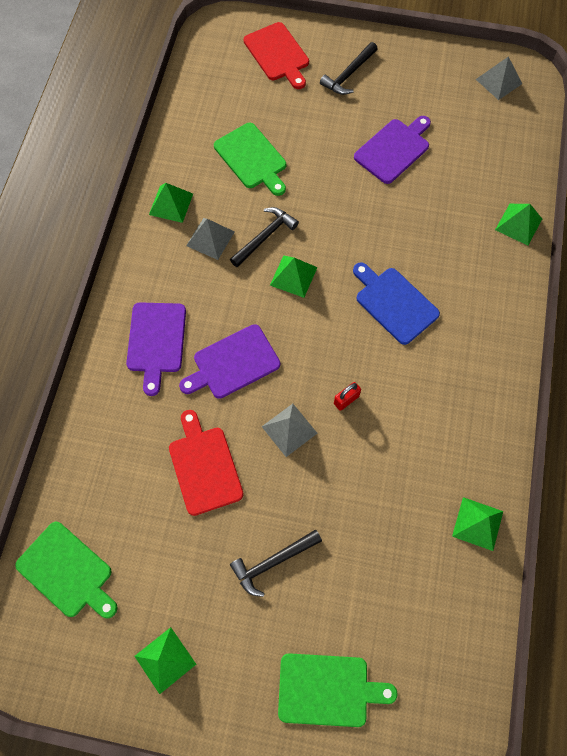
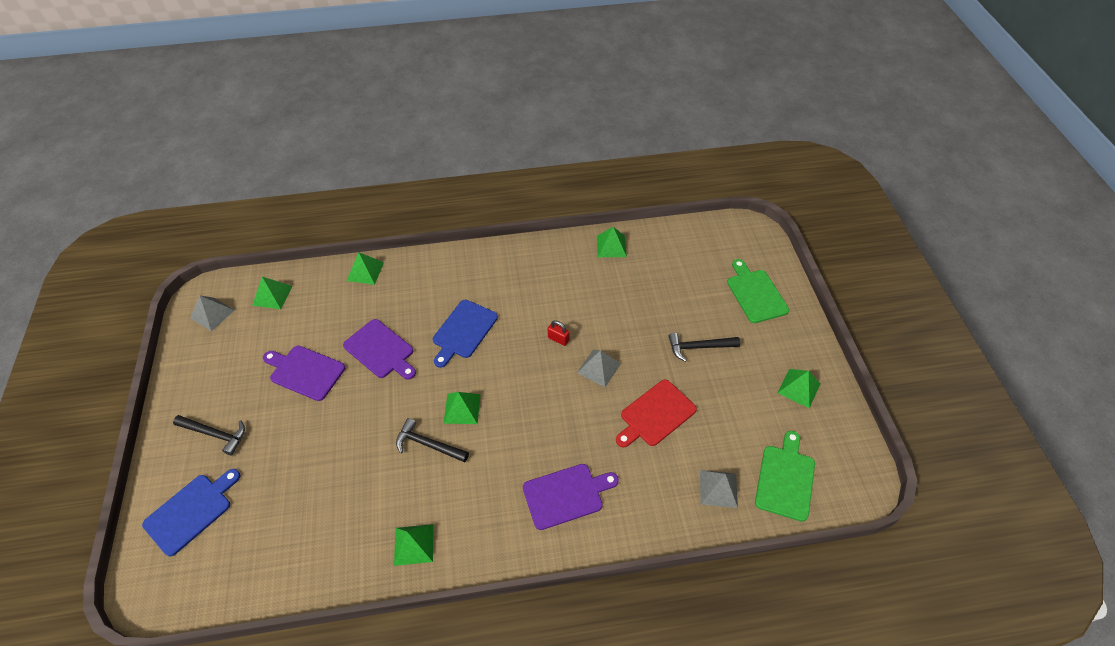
camera: 110 degrees left, 15 degrees down
(210, 238) = (444, 491): grey pyramid -> grey pyramid (718, 488)
(233, 363) = (561, 426): purple cutting board -> purple cutting board (381, 350)
(252, 158) = (339, 487): green cutting board -> none
(272, 562) = (698, 347): black hammer -> black hammer turned 135 degrees clockwise
(278, 54) = (191, 511): red cutting board -> blue cutting board
(508, 133) = (272, 295): none -> green pyramid

